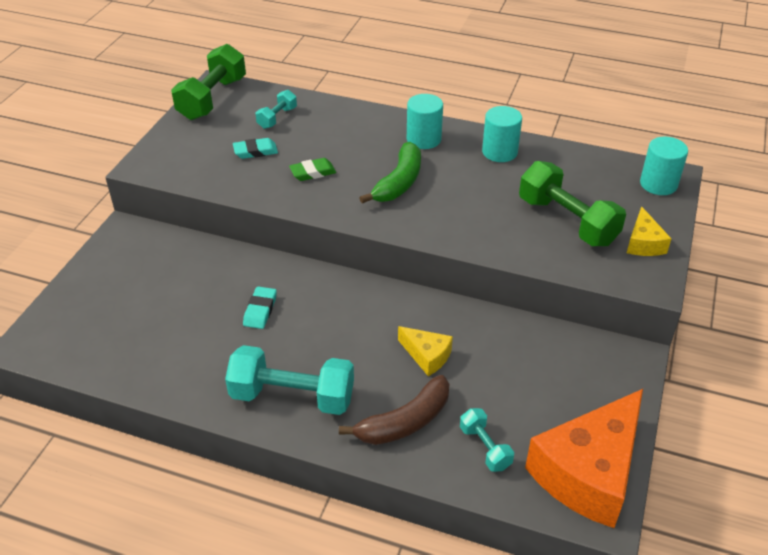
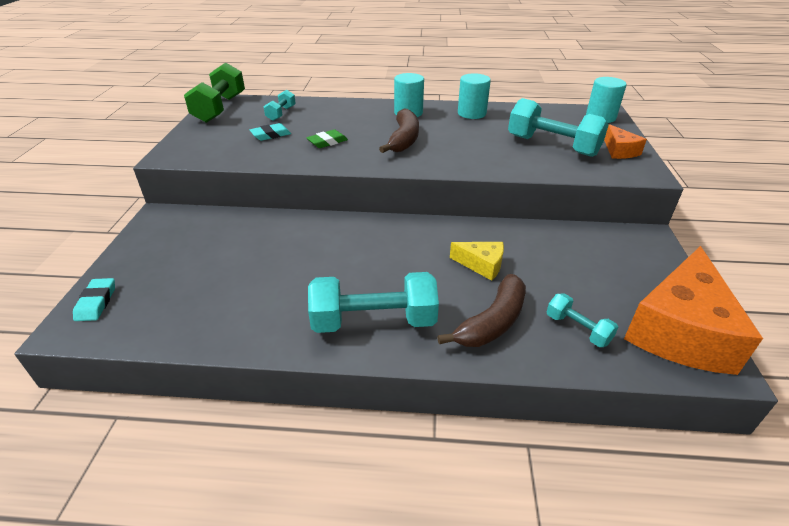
camera: 15 degrees left, 5 degrees down
(260, 310) = (312, 256): turquoise eraser -> turquoise eraser (96, 302)
(399, 182) = (404, 139): green banana -> brown banana
(567, 221) = (552, 146): green dumbbell -> turquoise dumbbell
(643, 243) = (619, 151): yellow cheese -> orange cheese

